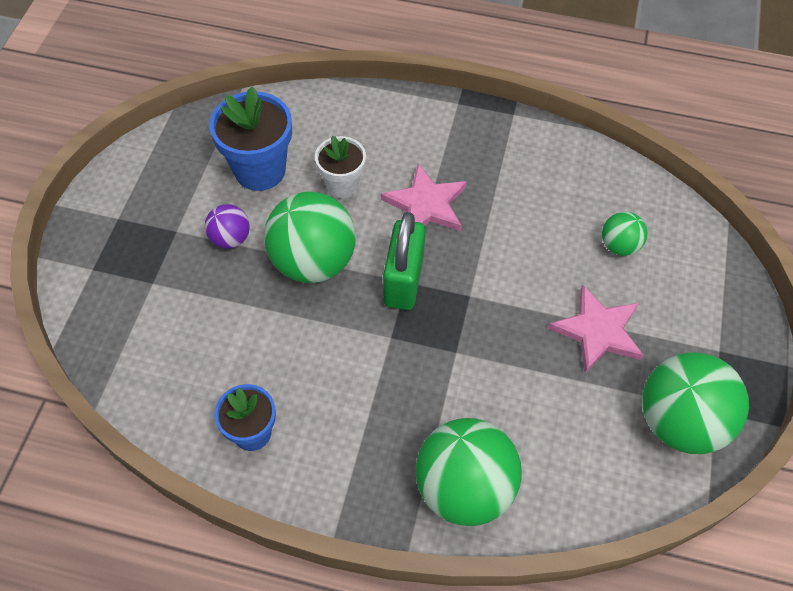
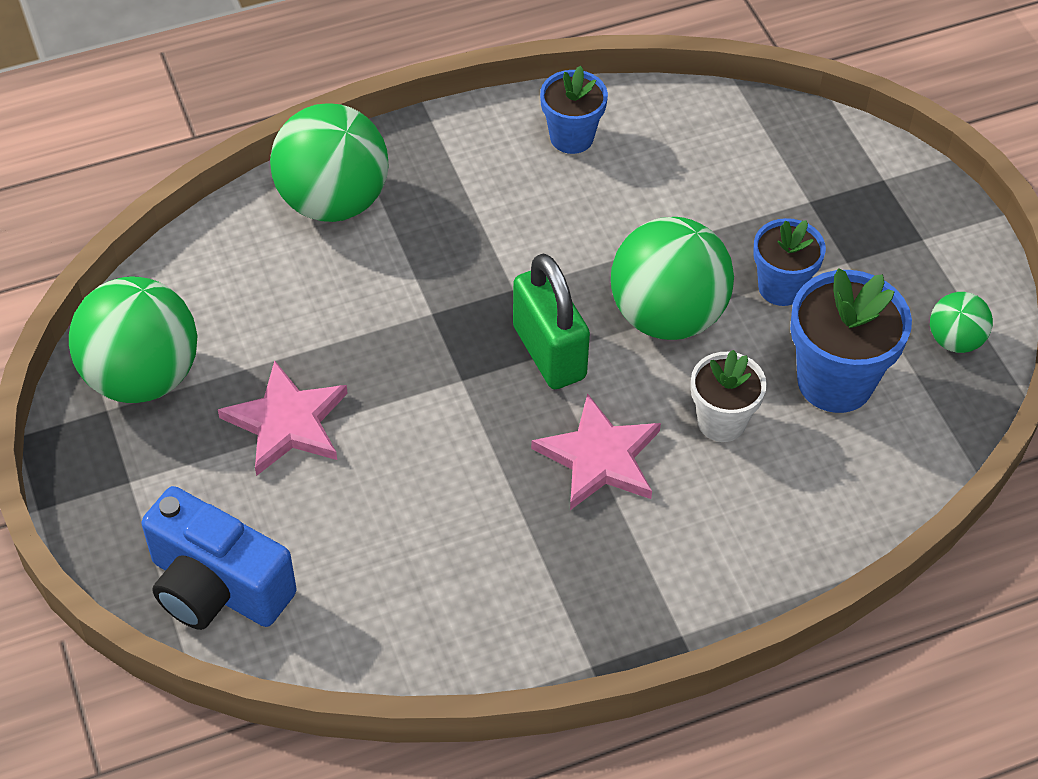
camera: 145 degrees right, 5 degrees down
(230, 238) = (781, 287): purple ball -> blue flower pot
(619, 246) = (321, 545): green ball -> green ball (955, 340)
(692, 256) = (217, 587): none -> blue camera

